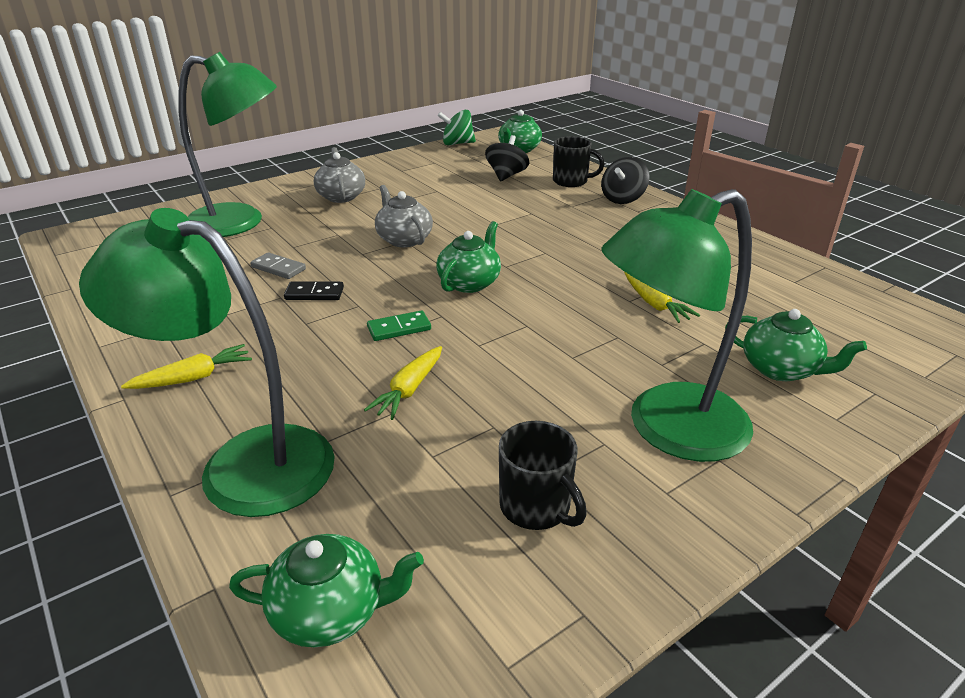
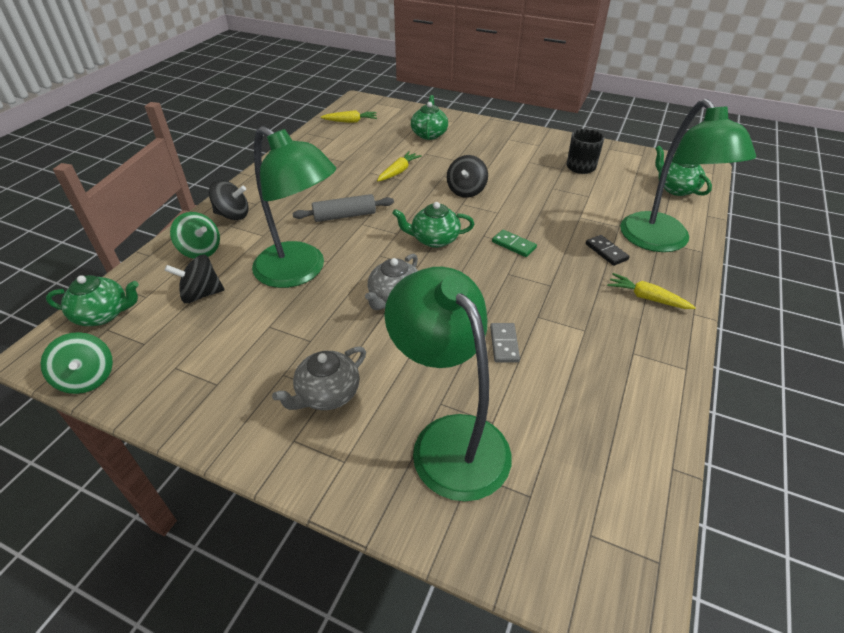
camera: 120 degrees left, 10 degrees up
(314, 293) = (516, 301): black domino -> black domino (606, 252)
(409, 389) = (558, 219): yellow carrot -> yellow carrot (350, 121)
(557, 340) = (466, 191): none -> black spinning top
(570, 247) = (344, 216): none -> grey rolling pin
(571, 181) = (200, 250): black mug -> green spinning top
(667, 429) = (503, 151): green lamp -> green lamp (300, 271)

